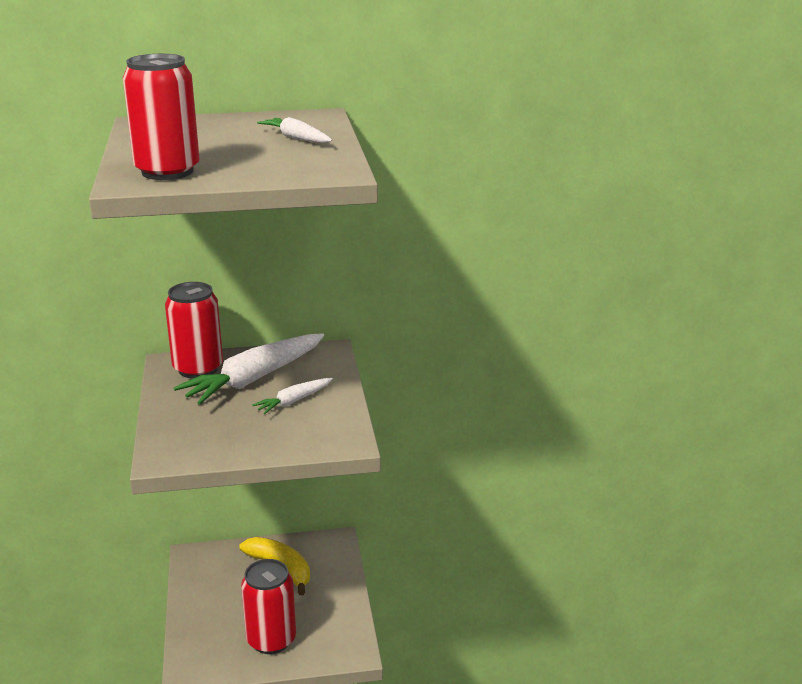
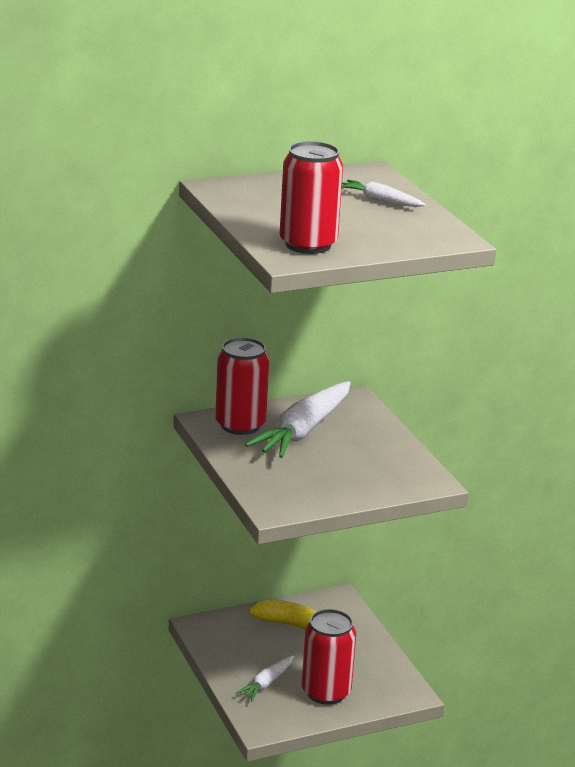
camera: 15 degrees left, 0 degrees up
(293, 401) = (356, 449): white carrot -> white carrot (266, 683)

